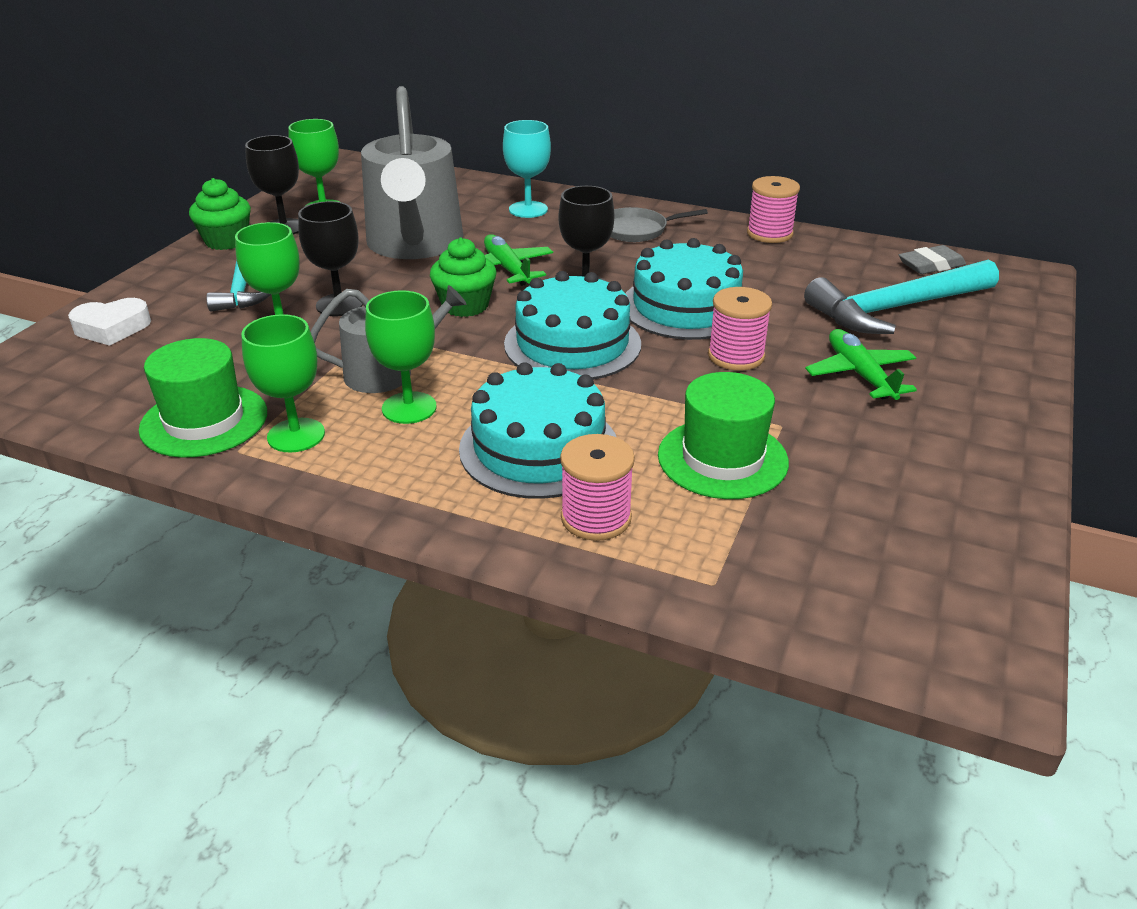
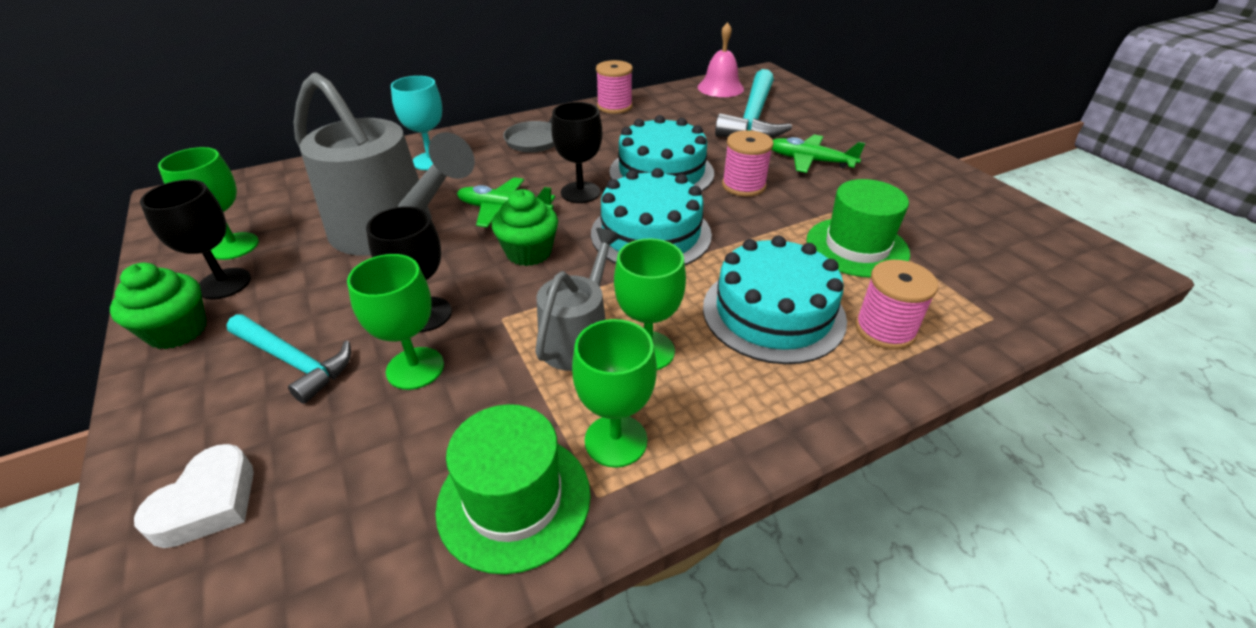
camera: 50 degrees left, 5 degrees up
(931, 265) = (720, 88): grey eraser -> pink bell

